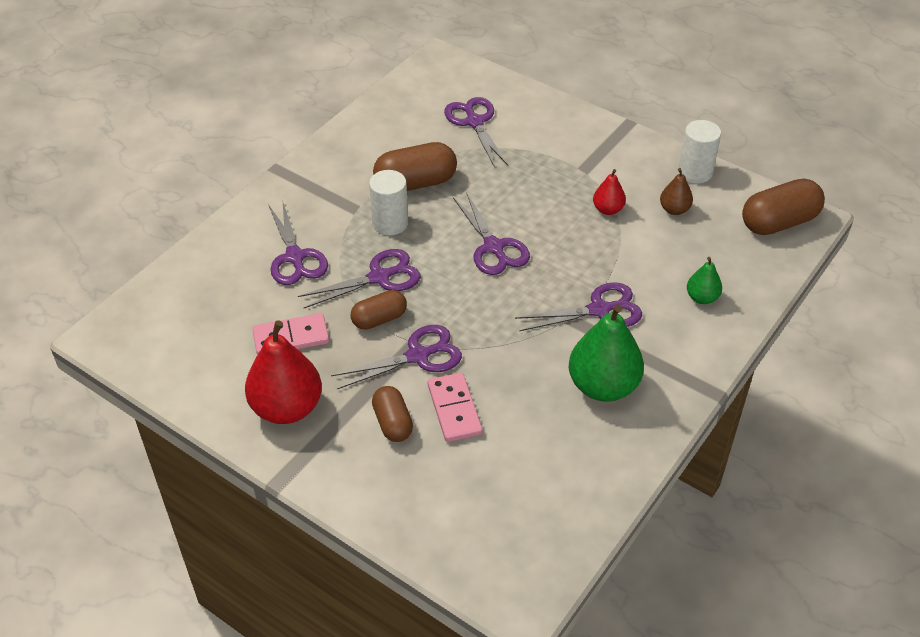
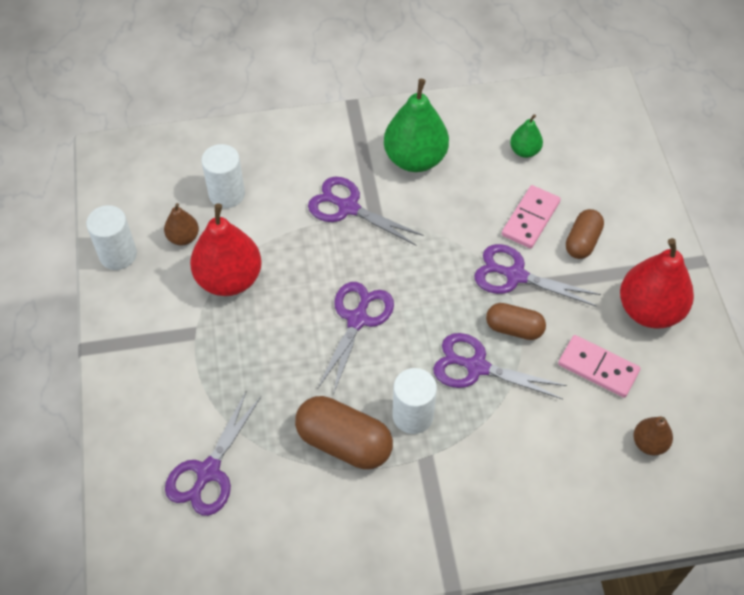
camera: 135 degrees left, 10 degrees up
(211, 316) = (649, 443): none -> brown pear
(295, 257) = (528, 448): purple scissors -> none
(608, 209) = (229, 279): red pear -> red pear, size x1.98
(692, 254) = (227, 194): none -> white cylinder
(702, 298) = (269, 161): green pear -> green pear (524, 151)
(779, 222) = (132, 167): brown capsule -> none

